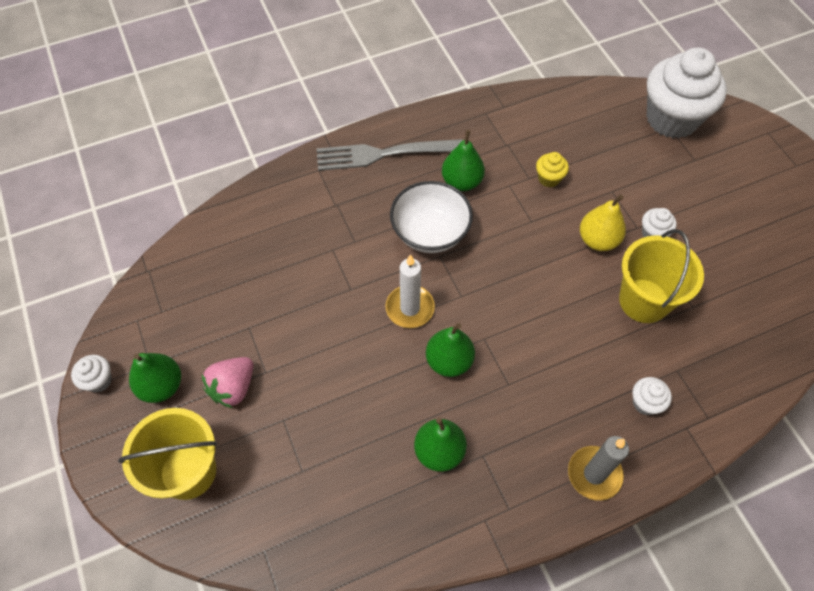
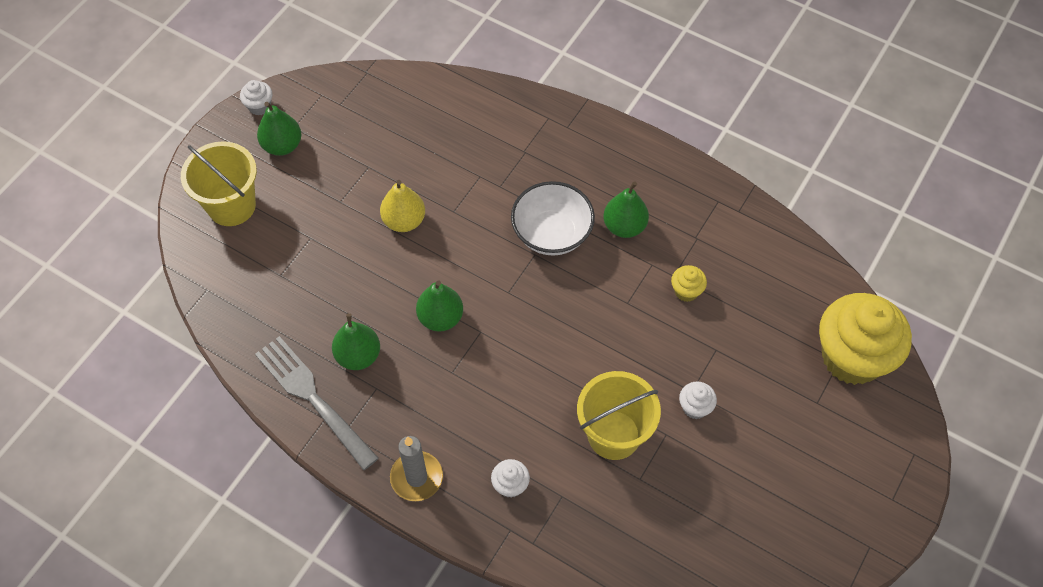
camera: 55 degrees right, 0 degrees up
(233, 388) = (312, 190): pink strawberry -> none
(383, 154) = (604, 152): grey fork -> grey fork (313, 398)
(410, 308) = (468, 262): white candle -> none
(598, 240) = (650, 365): yellow pear -> yellow pear (404, 221)
(671, 119) = (852, 357): white cupcake -> yellow cupcake

